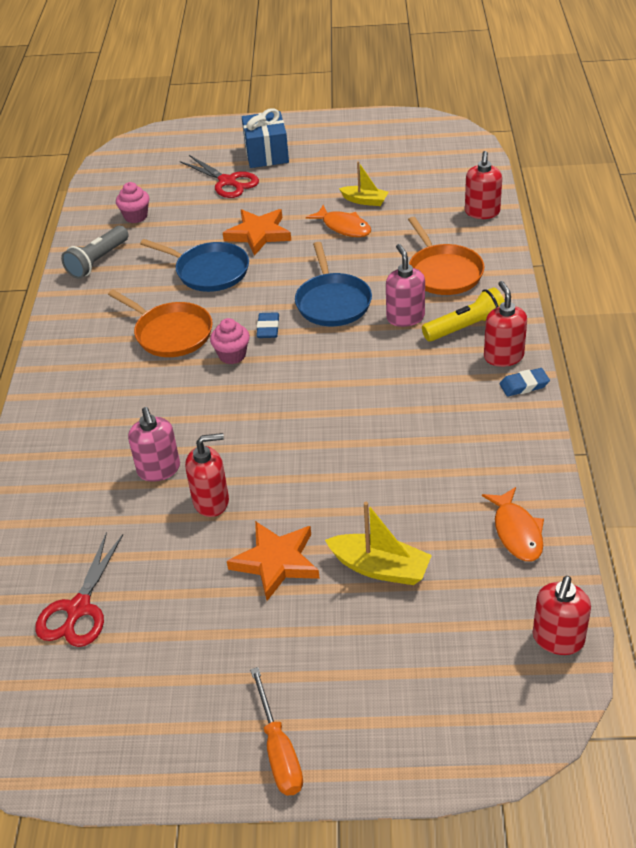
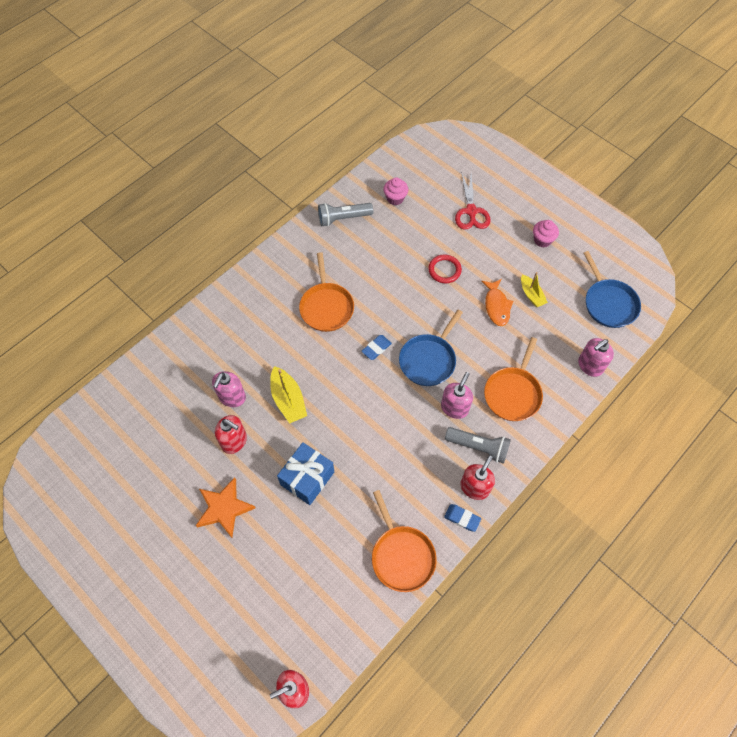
camera: 40 degrees right, 20 degrees up
(79, 608) = (122, 449): red scissors -> none
(209, 271) = (390, 277): blue pan -> blue pan (609, 303)
(232, 355) = (340, 351): pink cupcake -> pink cupcake (542, 240)
(258, 234) = (444, 270): orange star -> red ring
(266, 154) = (517, 205): blue gift -> blue gift (307, 478)
(279, 750) = (121, 614): orange screwdriver -> none
(380, 568) = (264, 561): yellow boat -> yellow boat (288, 400)
(466, 327) = (478, 447): yellow flashlight -> grey flashlight
(482, 212) = (590, 366): red soap dispenser -> pink soap dispenser
(510, 453) = (402, 556): none -> orange pan
(517, 532) = (348, 608): orange fish -> none

